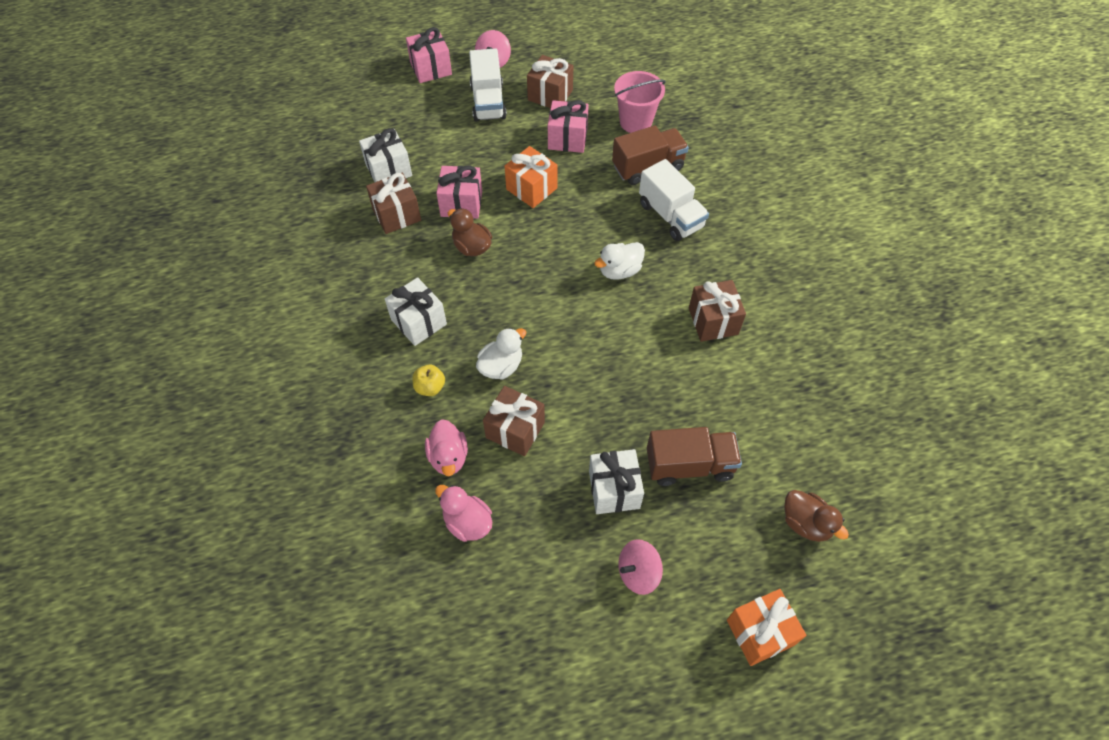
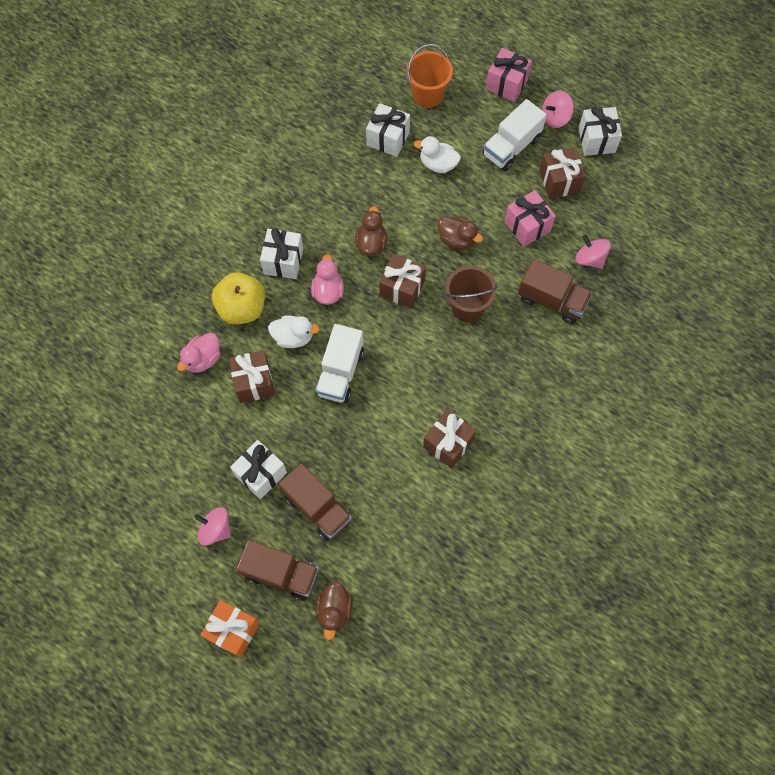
camera: 50 degrees right, 10 degrees up
(381, 119) = (428, 95): none -> orange bucket
(397, 215) = (355, 176): brown gift -> brown gift (402, 288)
(430, 387) = (242, 308): yellow apple -> yellow apple, size x1.97
(461, 204) = (401, 207): pink gift -> none
(467, 522) = (169, 405): pink duck -> pink duck (328, 291)
(531, 189) = (457, 239): orange gift -> brown duck
(539, 52) = (596, 140): none -> white gift
(599, 223) = (467, 307): none -> brown bucket
(619, 271) = (437, 351): white duck -> white duck (438, 164)
(635, 122) = (590, 259): pink bucket -> pink spinning top
(670, 216) = (519, 349): white truck -> white truck (340, 372)
(732, 544) = (281, 574): none -> brown truck

